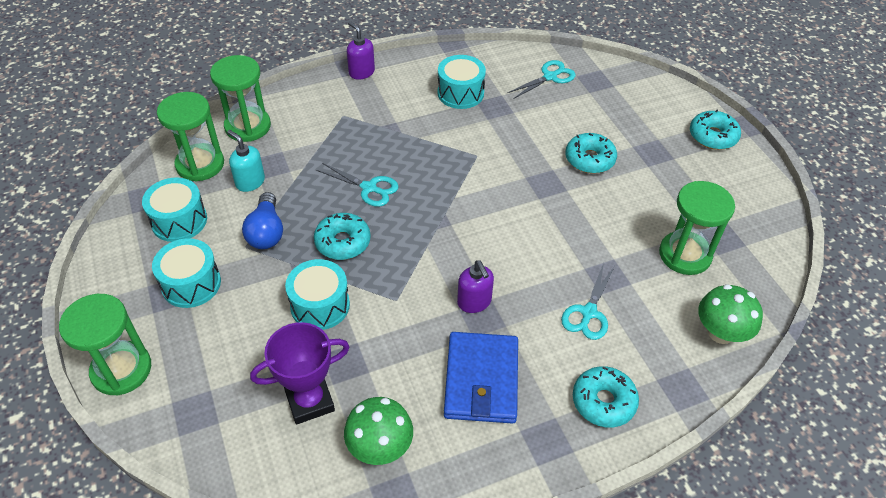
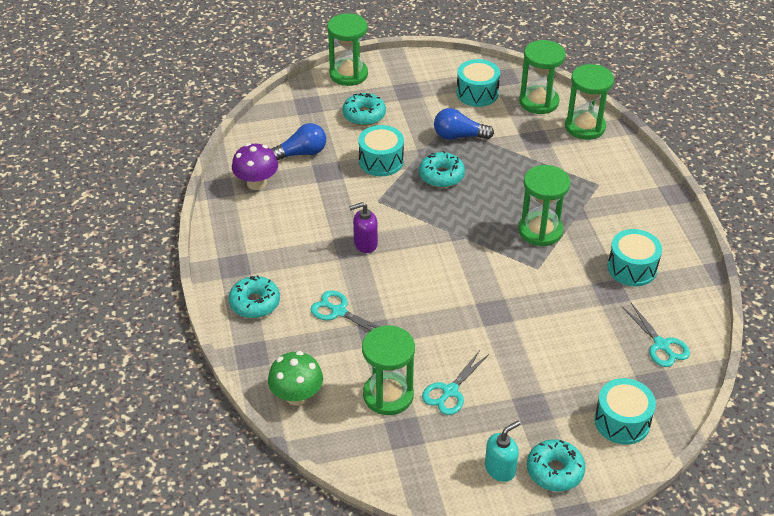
camera: 100 degrees right, 5 degrees down
(191, 284) = (414, 100): turquoise drum -> turquoise drum (622, 421)
(250, 182) = (515, 128): turquoise soap dispenser -> turquoise soap dispenser (500, 469)
(309, 401) = (301, 153): purple trophy -> blue light bulb
(361, 72) = (664, 200): purple soap dispenser -> none
(369, 188) = (501, 194): turquoise scissors -> turquoise scissors (450, 392)
(380, 447) = (256, 183): green mushroom -> purple mushroom
(422, 155) = (540, 231): none -> green hourglass
(481, 380) = (293, 238): blue wallet -> none
(589, 159) = (525, 352): turquoise donut -> turquoise donut (364, 115)

